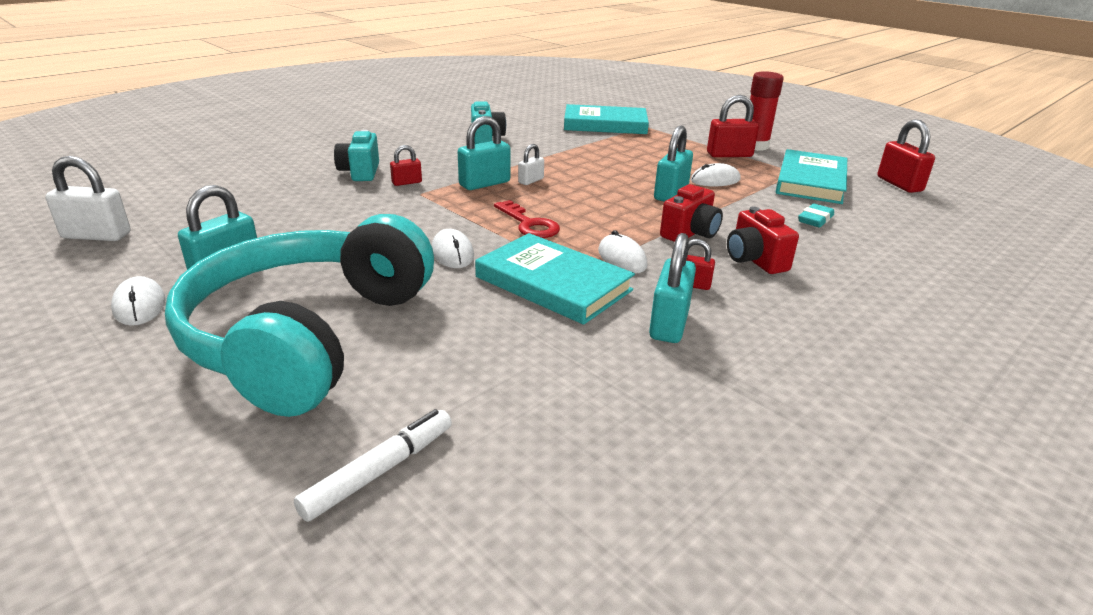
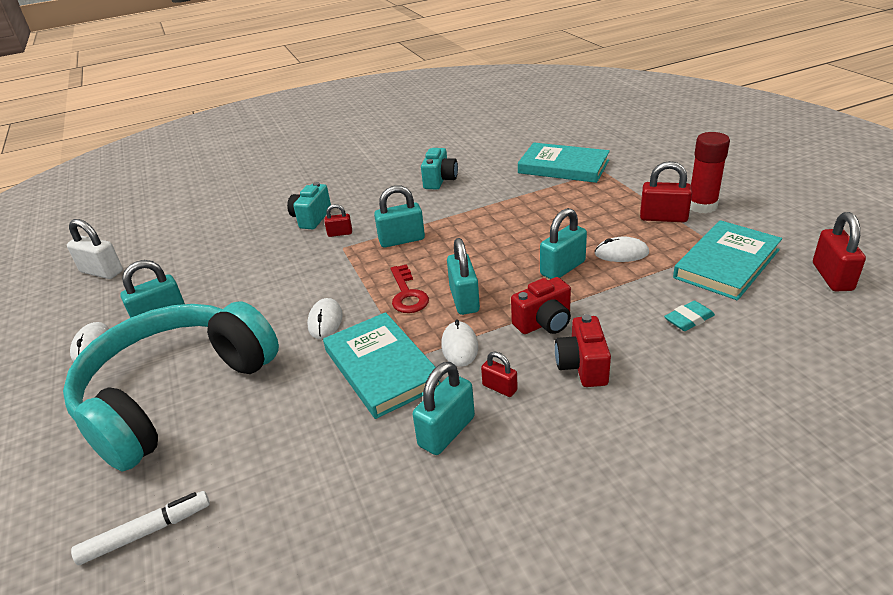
camera: 25 degrees right, 5 degrees up
(531, 181) = (443, 239): white padlock -> none
(594, 223) = (464, 299): none -> turquoise padlock

